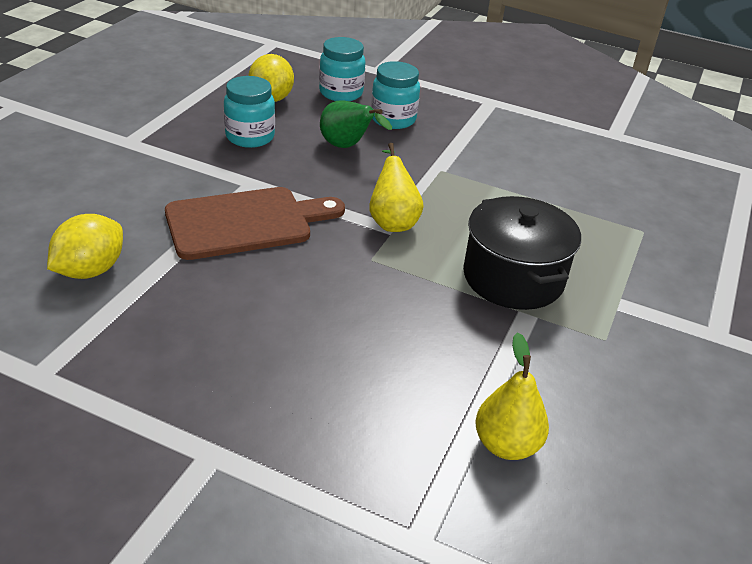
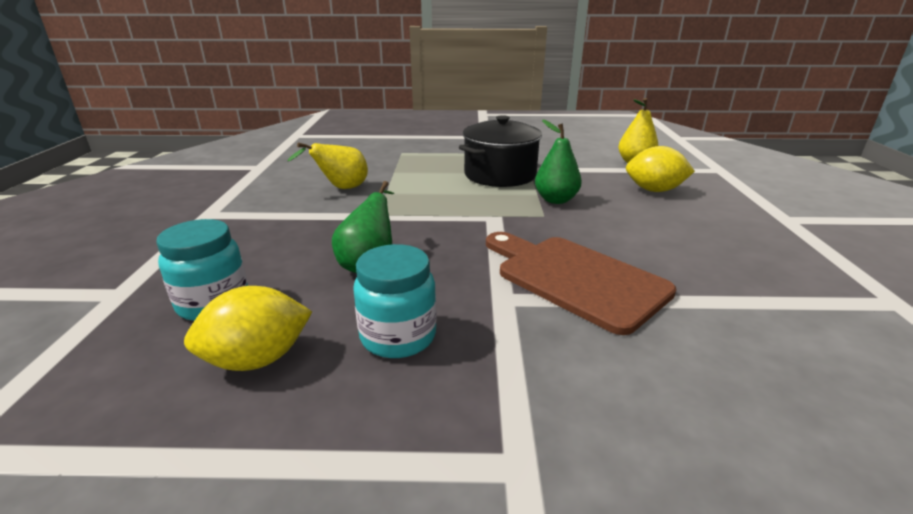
camera: 110 degrees left, 10 degrees down
(90, 270) = (779, 339): yellow lemon -> yellow lemon (654, 190)
(392, 221) = (483, 217): yellow pear -> yellow pear (341, 188)
(393, 119) = (281, 253): turquoise jar -> none
(405, 285) = (556, 200): none -> green pear

